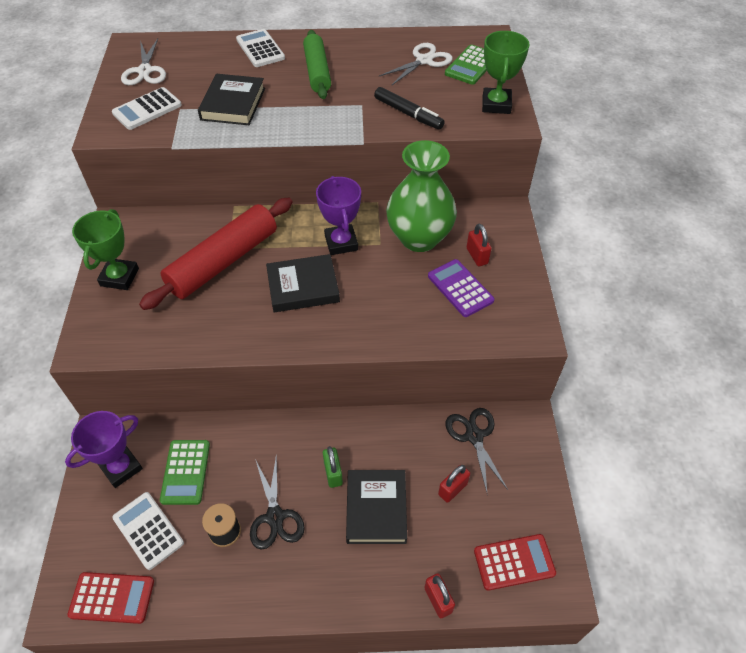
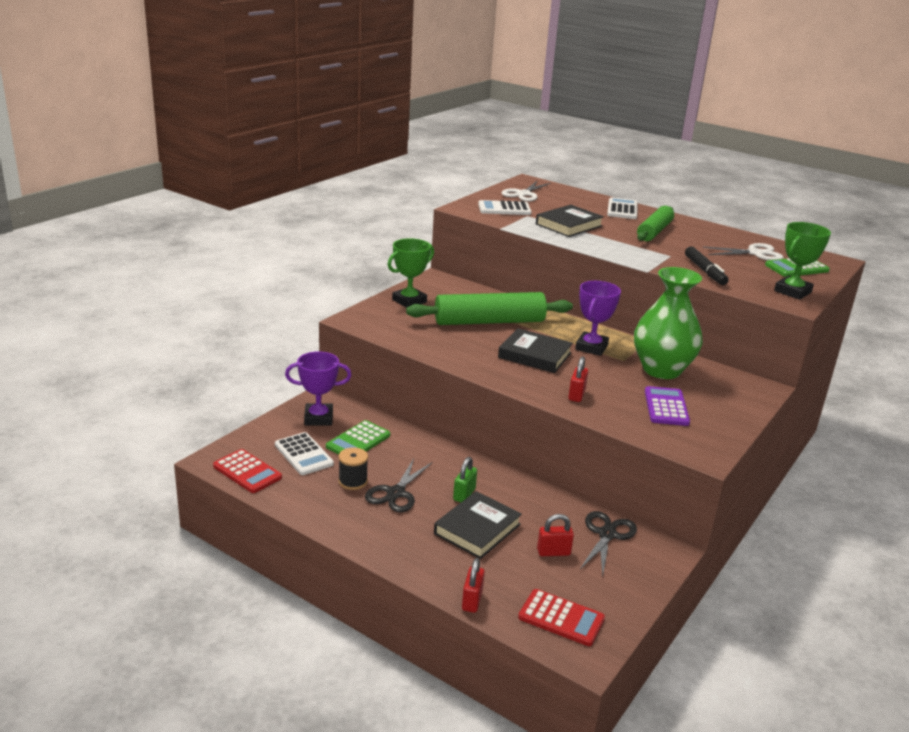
camera: 35 degrees right, 25 degrees down
(148, 530) = (303, 454): white calculator -> white calculator turned 150 degrees clockwise
(223, 261) = (489, 322): red rolling pin -> green rolling pin
(477, 256) = (703, 398): red padlock -> red padlock (576, 395)

